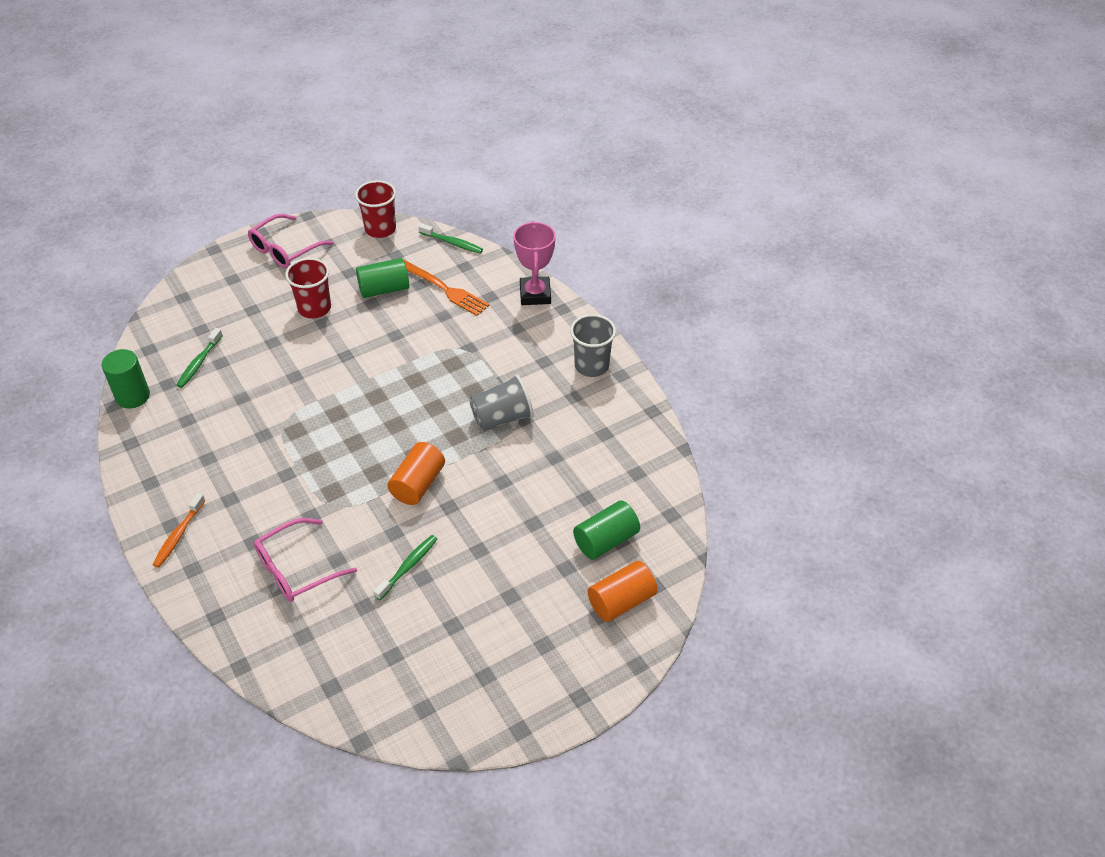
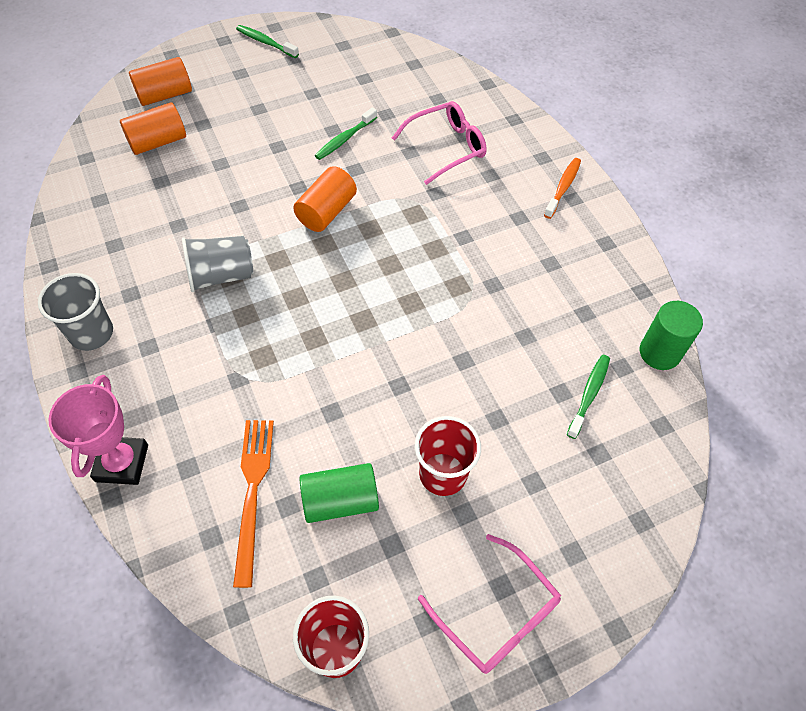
camera: 175 degrees left, 10 degrees up
(285, 249) = (497, 614): pink glasses -> pink glasses turned 90 degrees clockwise
(443, 288) = (252, 492): orange fork -> orange fork turned 45 degrees clockwise
(452, 243) = (219, 595): green toothbrush -> green toothbrush (265, 42)
(606, 540) = (158, 142): green cylinder -> orange cylinder

